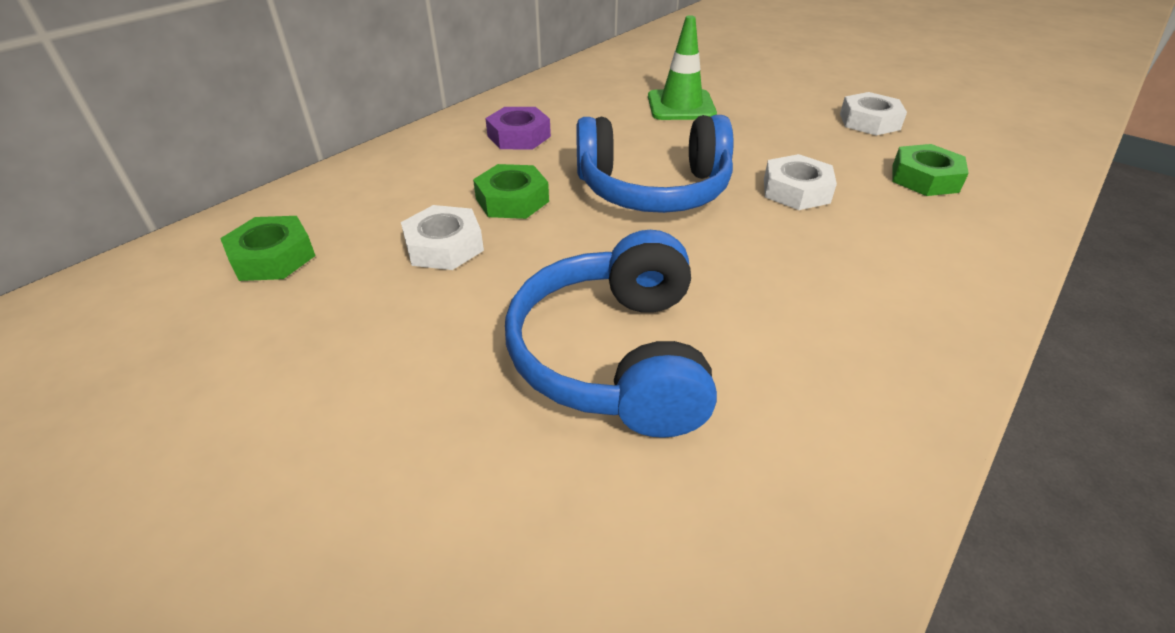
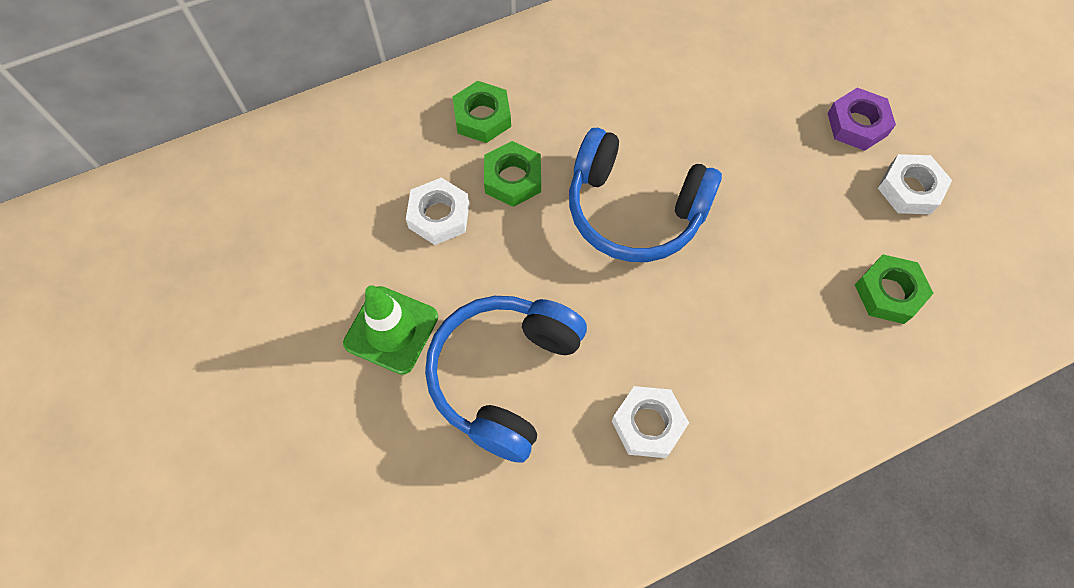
camera: 25 degrees right, 25 degrees up
(273, 257) = (318, 179): green nut -> green nut (482, 117)
(519, 136) = (559, 87): purple nut -> purple nut (857, 124)
(681, 106) = (737, 92): green traffic cone -> green traffic cone (391, 330)
(796, 190) = (756, 261): white nut -> white nut (648, 424)

